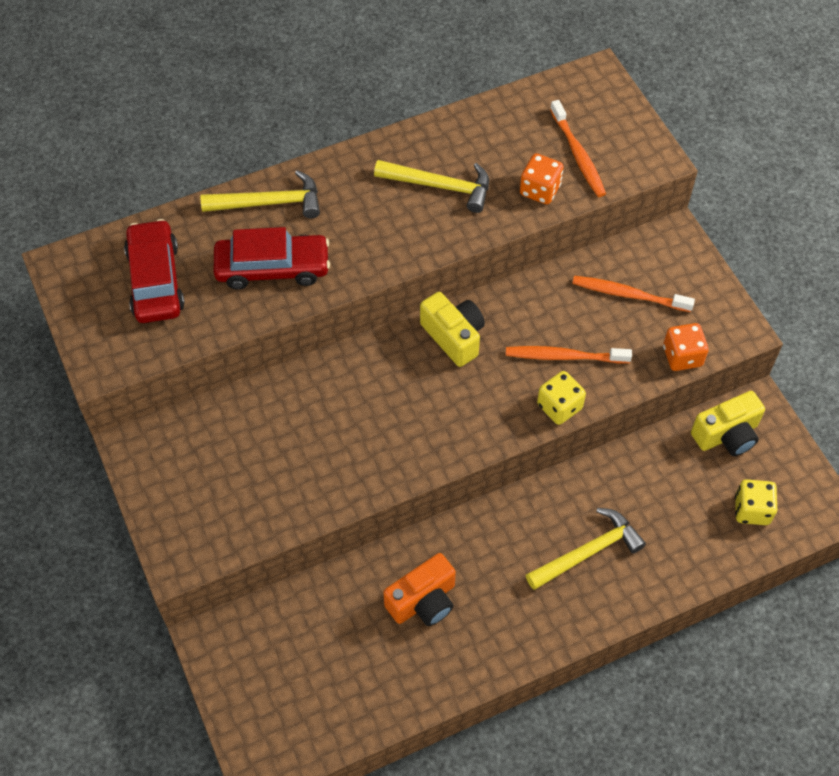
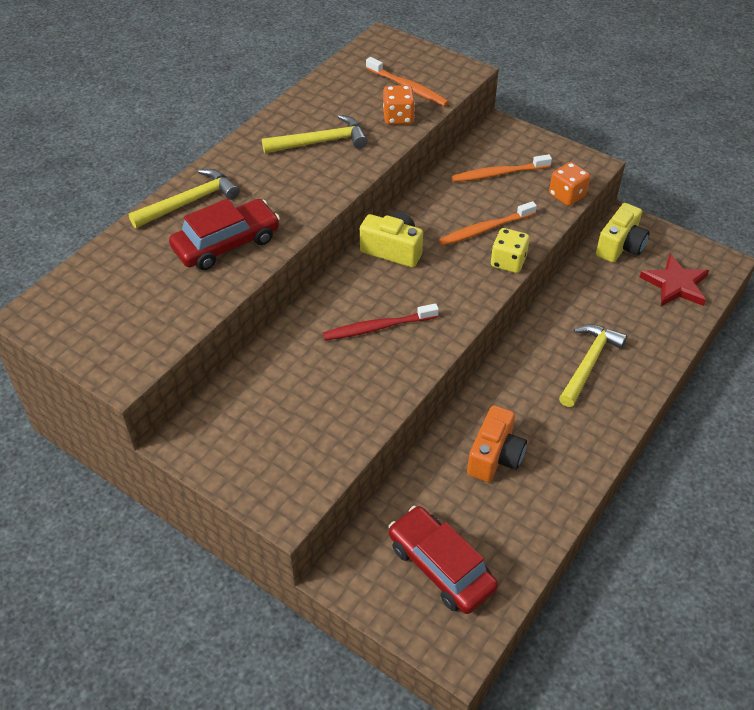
camera: 30 degrees left, 10 degrees down
(155, 280) = (128, 292): red car -> red car (440, 566)
(380, 417) = (378, 327): none -> red toothbrush
(752, 510) = (675, 284): yellow dice -> red star

